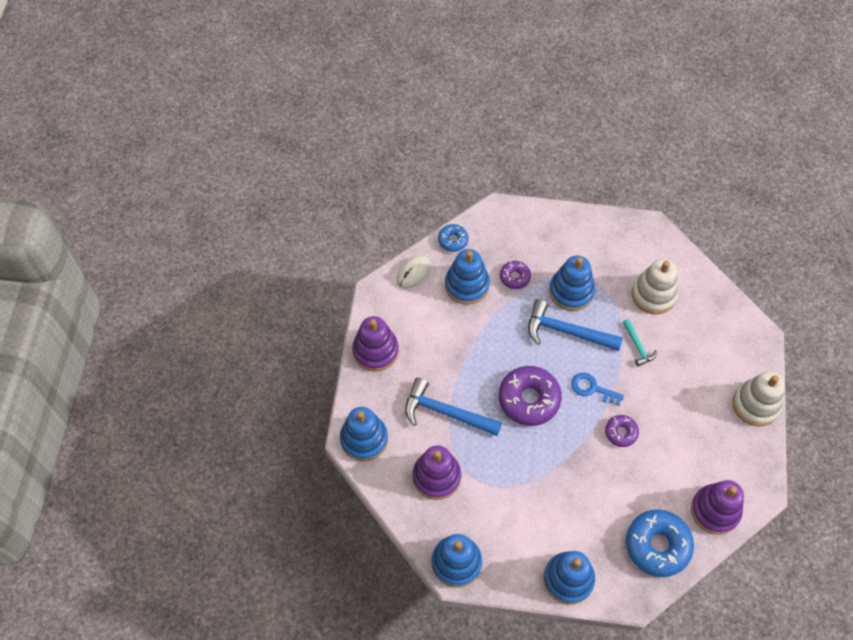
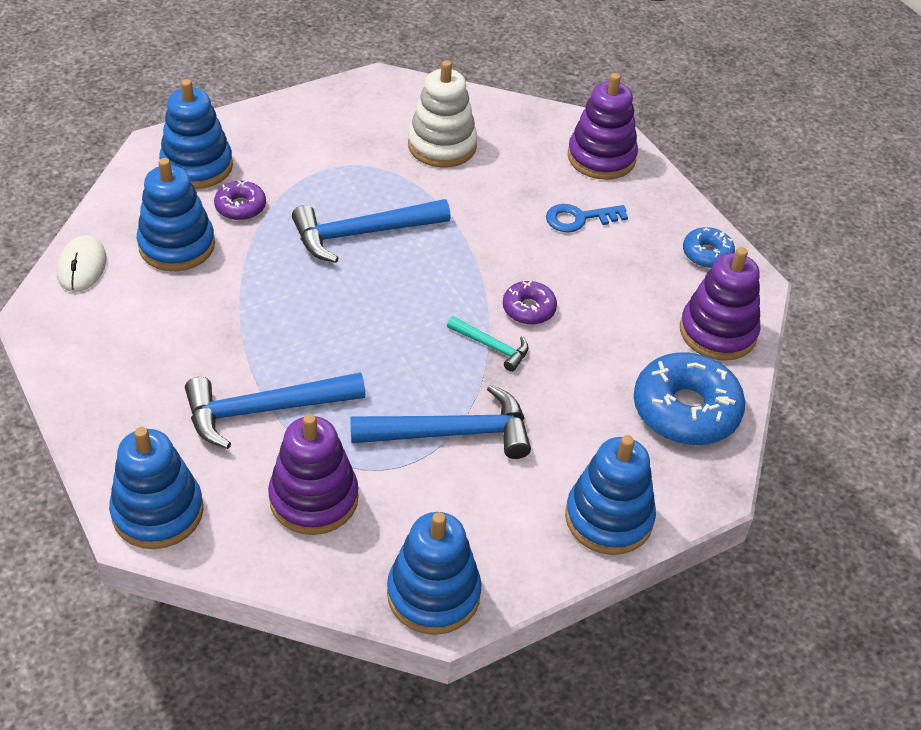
camera: 40 degrees left, 15 degrees down
(375, 351) = (92, 388): purple stacking toy -> purple stacking toy (601, 157)
(453, 240) = (115, 204): blue donut -> blue donut (707, 254)
(526, 482) = (451, 433): none -> blue hammer
(529, 399) = (374, 334): purple donut -> none
(571, 291) = (332, 188): blue stacking toy -> blue stacking toy (197, 166)
(592, 388) = (449, 279): blue key -> blue key (579, 219)
(637, 346) = (468, 206): turquoise hammer -> turquoise hammer (491, 346)
(755, 404) = (662, 199): white stacking toy -> none

